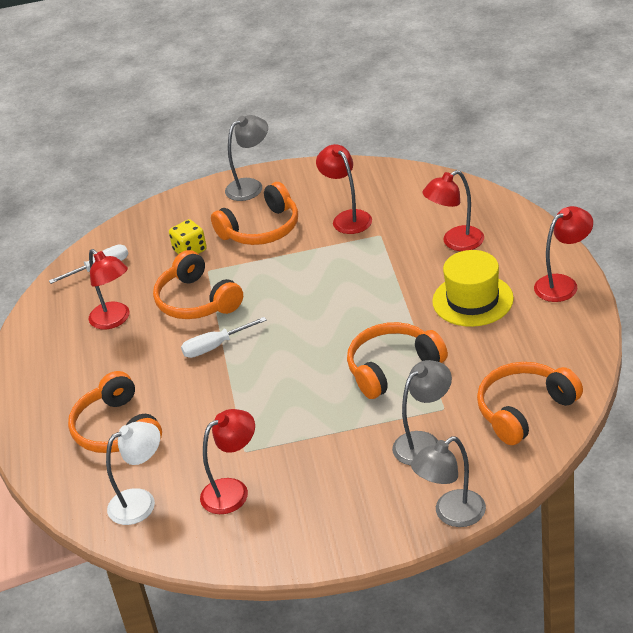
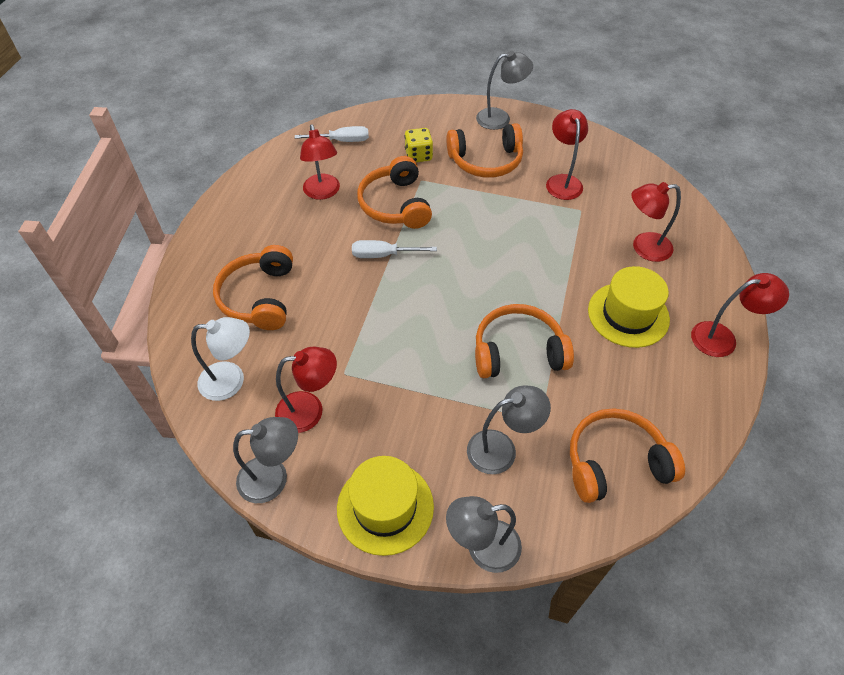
camera: 20 degrees right, 15 degrees up
(236, 551) = (273, 478): none -> grey lamp
(351, 525) = (385, 507): none -> yellow hat

